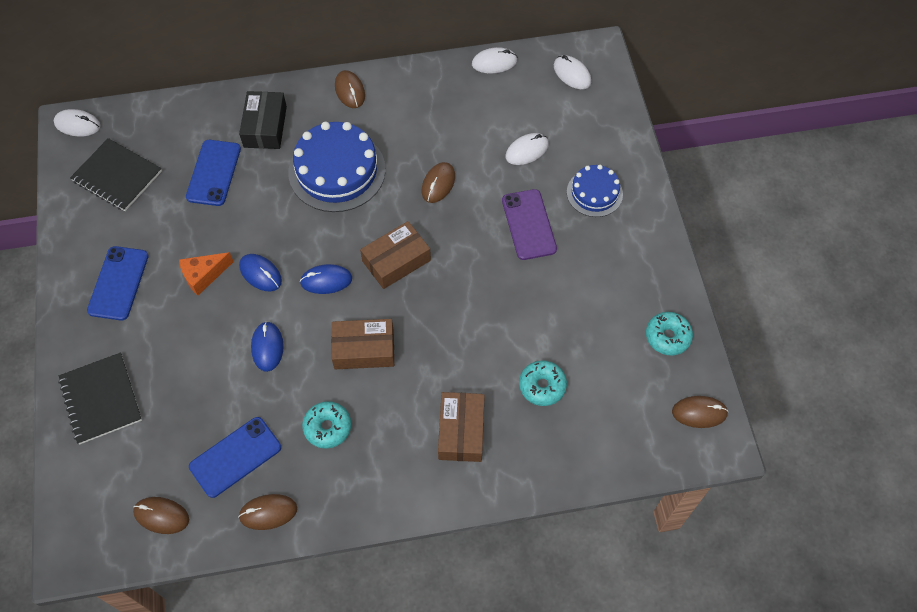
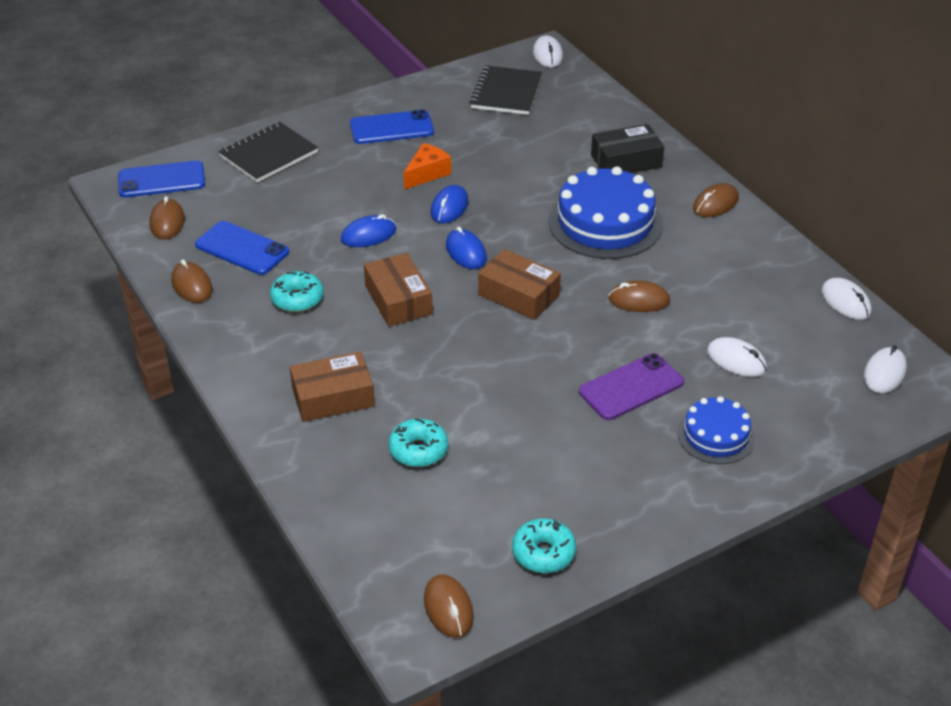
camera: 70 degrees right, 20 degrees down
(204, 276) = (427, 174): orange cheese -> orange cheese turned 90 degrees clockwise
(213, 173) = (548, 145): blue phone -> blue phone (161, 180)

